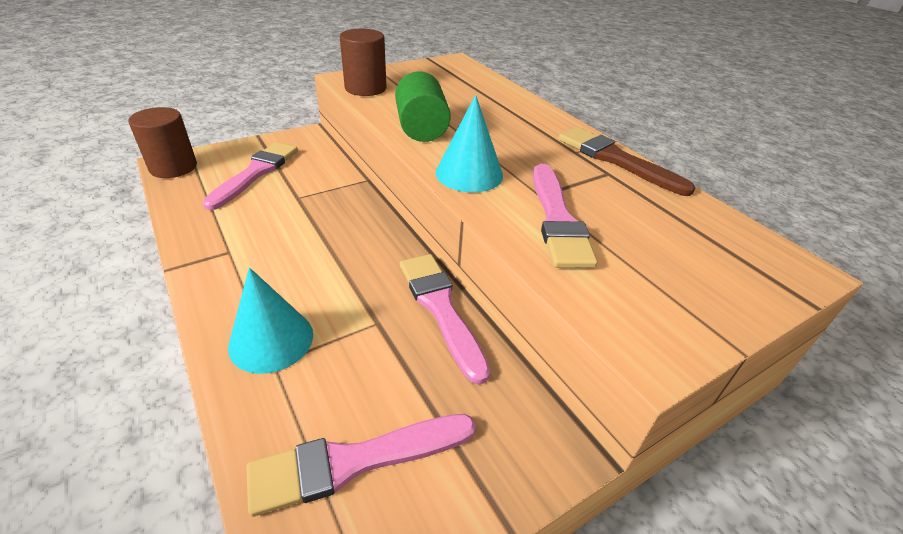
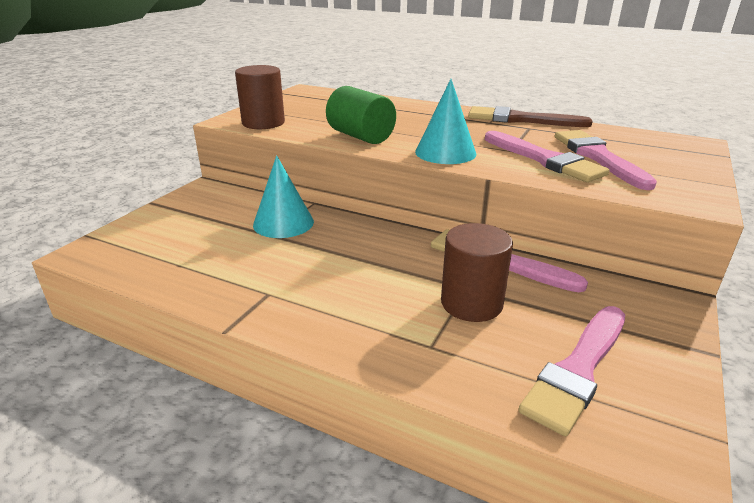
camera: 30 degrees left, 10 degrees down
(173, 167) = (96, 254): brown cylinder -> brown cylinder (471, 303)
(256, 173) = (198, 230): pink brush -> pink brush (598, 157)
(271, 340) = (405, 333): turquoise cone -> turquoise cone (283, 223)

